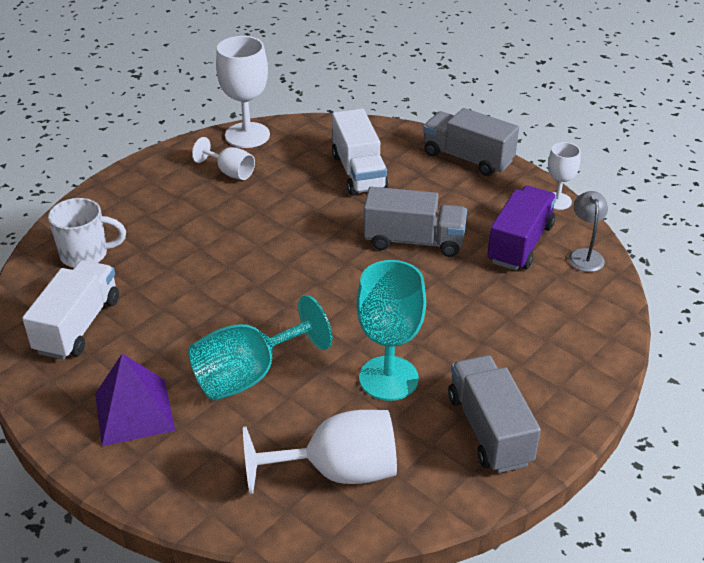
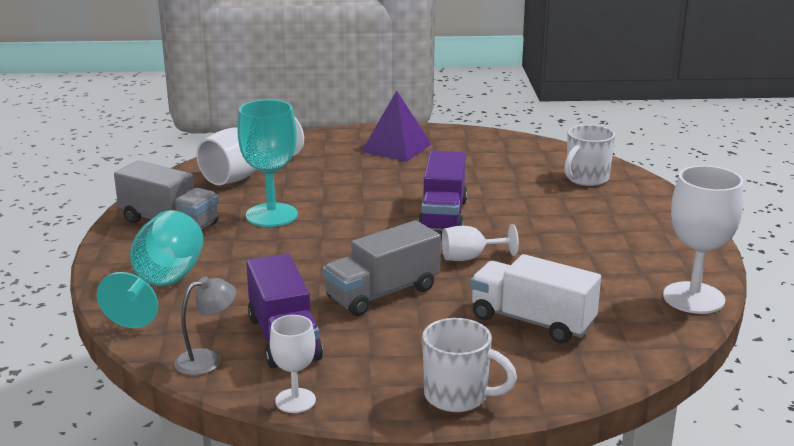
camera: 135 degrees right, 15 degrees down
(78, 325) = (505, 156): white truck -> none
(230, 172) = (629, 264): white goblet -> white goblet (470, 258)
(249, 375) = (363, 181): turquoise goblet -> turquoise goblet (162, 286)
(260, 285) = (443, 216): none -> purple truck
(467, 158) = (458, 396): grey truck -> white mug
(584, 255) = (207, 360): grey lamp -> grey lamp turned 75 degrees counterclockwise

